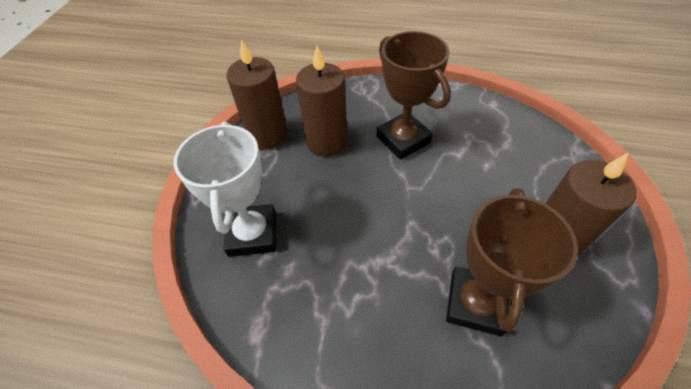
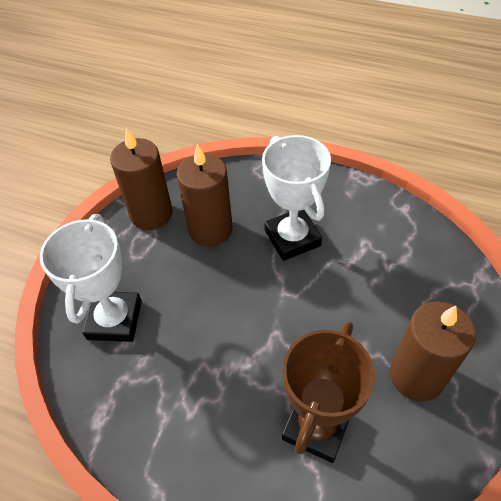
camera: 10 degrees right, 0 degrees up
(403, 139) = (292, 238): brown trophy -> white trophy

